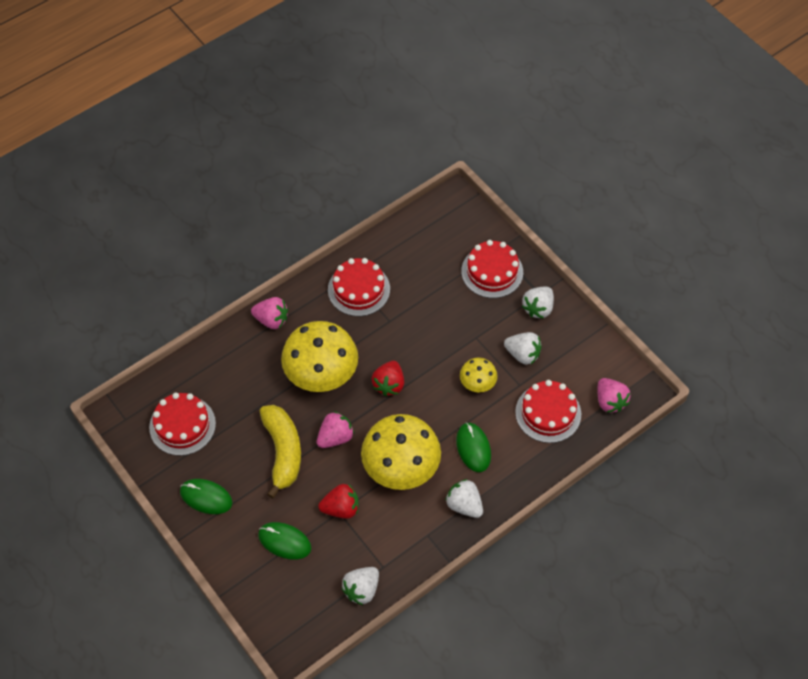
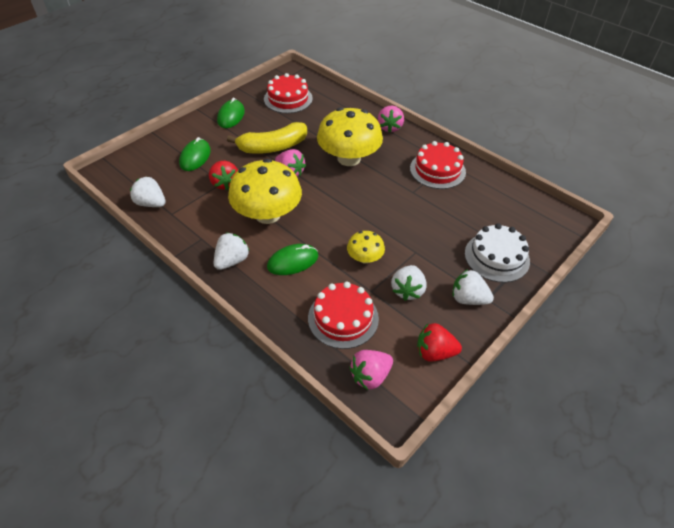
camera: 80 degrees right, 10 degrees down
(389, 384) = (348, 198): red strawberry -> red strawberry (434, 352)
(492, 271) = (496, 257): red cake -> white cake

